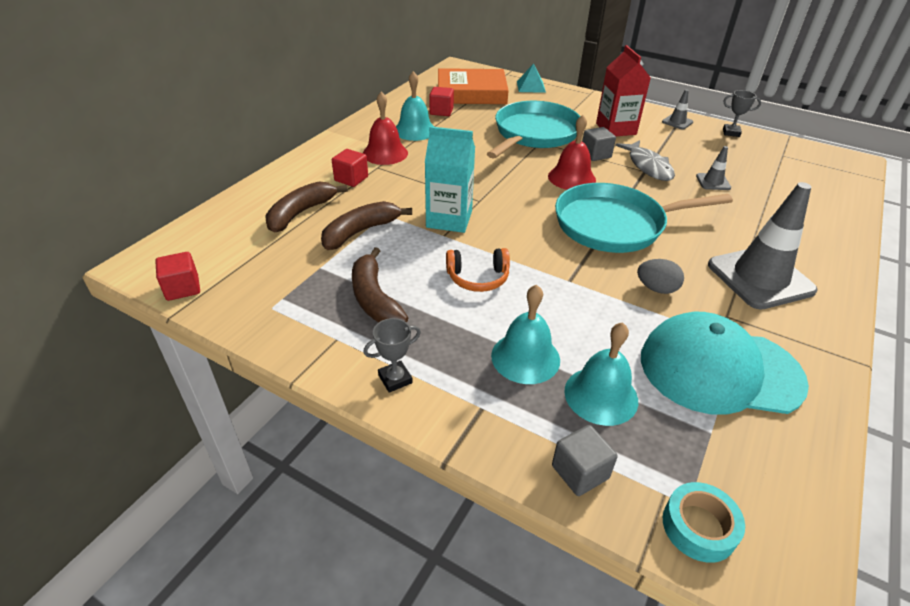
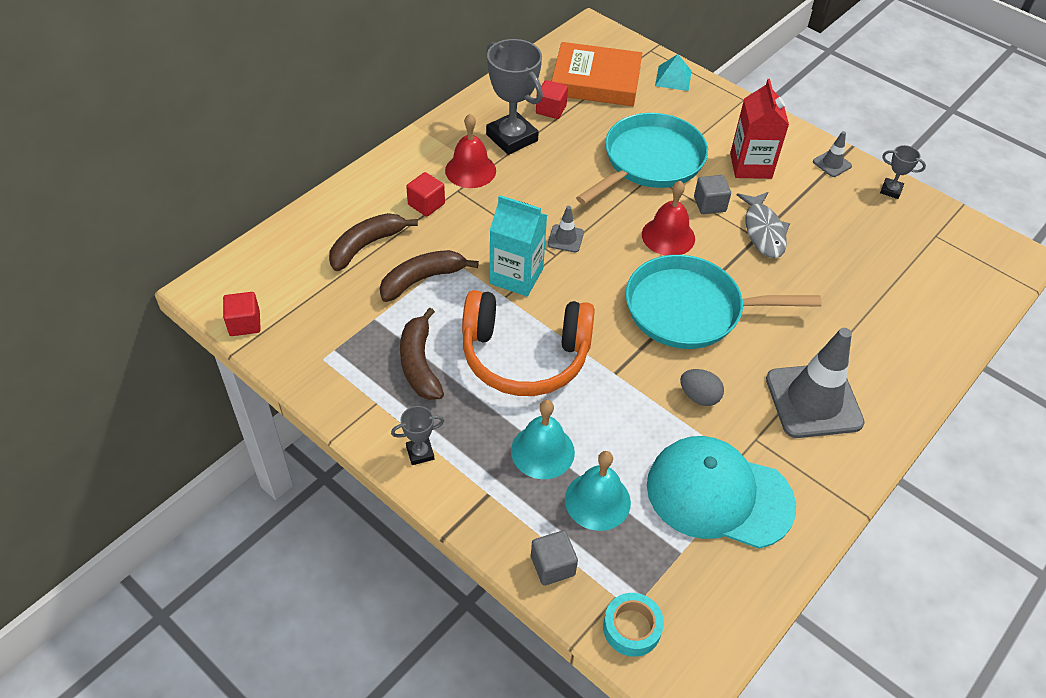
camera: 10 degrees right, 10 degrees up
(414, 130) = (512, 138): turquoise bell -> grey trophy
(478, 277) = (525, 355): orange headphones -> orange headphones, size x2.06
(713, 182) = (828, 265): grey traffic cone -> grey traffic cone (565, 238)

